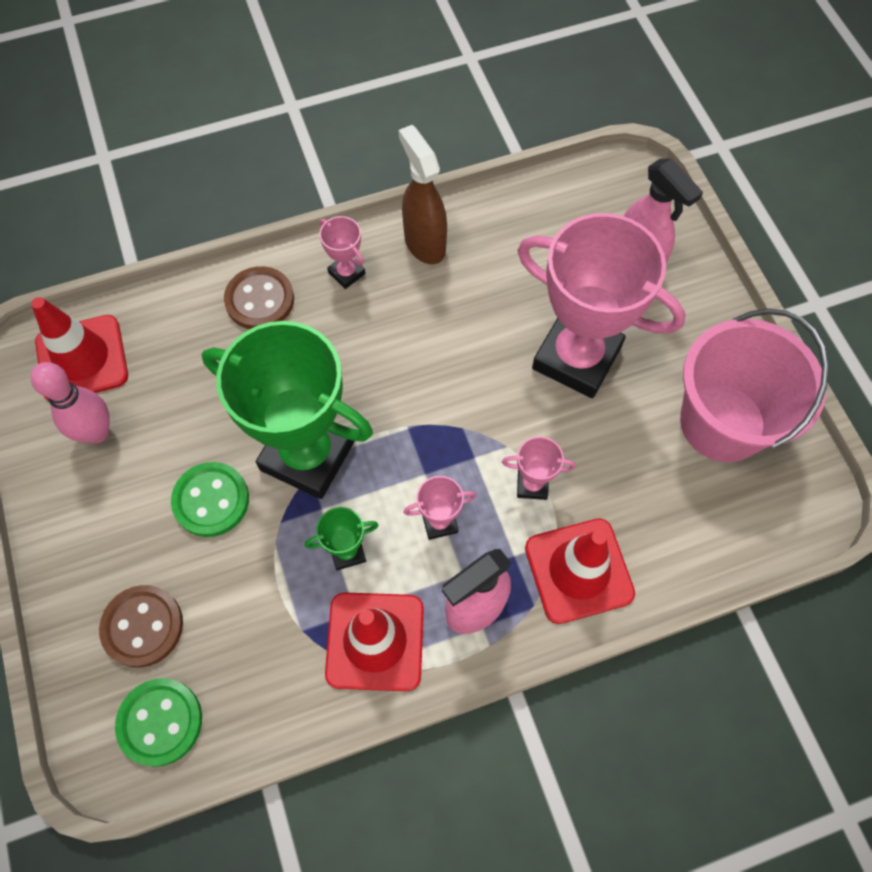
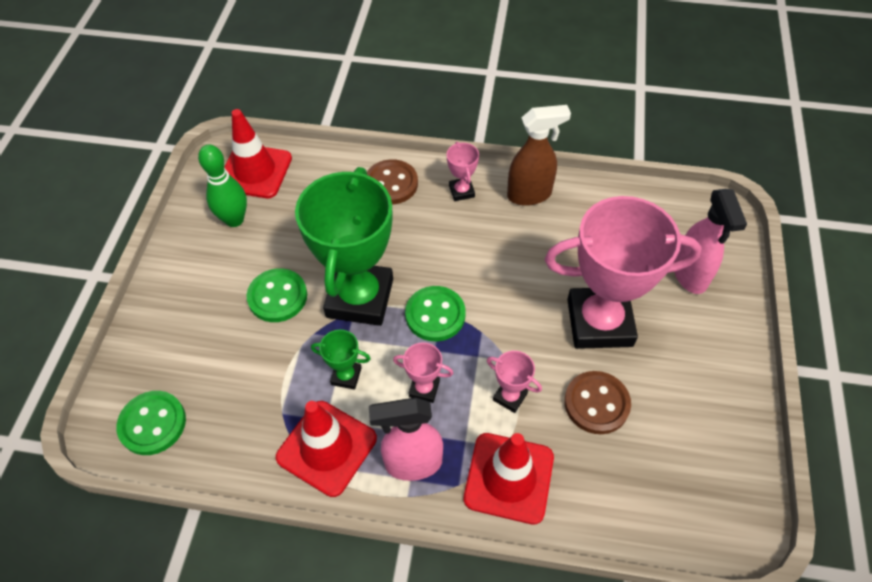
camera: 30 degrees right, 10 degrees down
(96, 432) = (234, 220): pink bowling pin -> green bowling pin
(143, 626) = (182, 356): brown button -> brown button (596, 403)
(308, 455) = (360, 298): green trophy -> green trophy turned 45 degrees clockwise
(402, 433) = (435, 315): none -> green button
(424, 243) = (530, 195): brown spray bottle -> brown spray bottle turned 75 degrees clockwise
(576, 358) = (599, 322): pink trophy -> pink trophy turned 60 degrees counterclockwise
(722, 423) = (694, 426): pink bucket -> none

